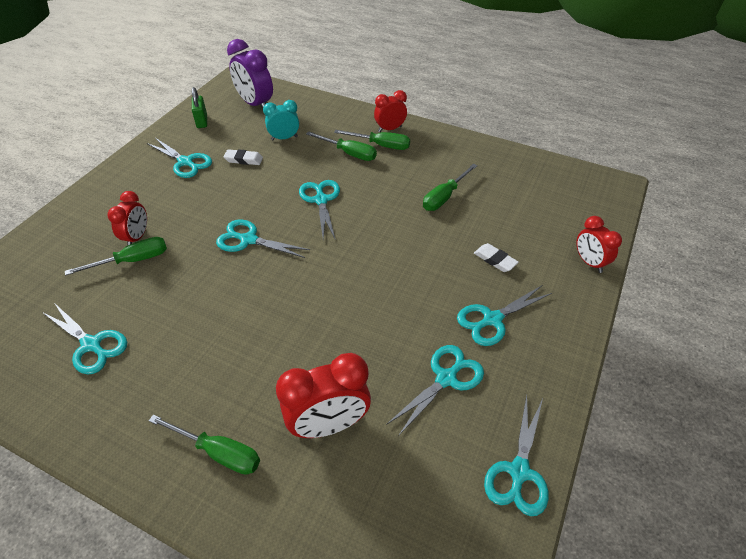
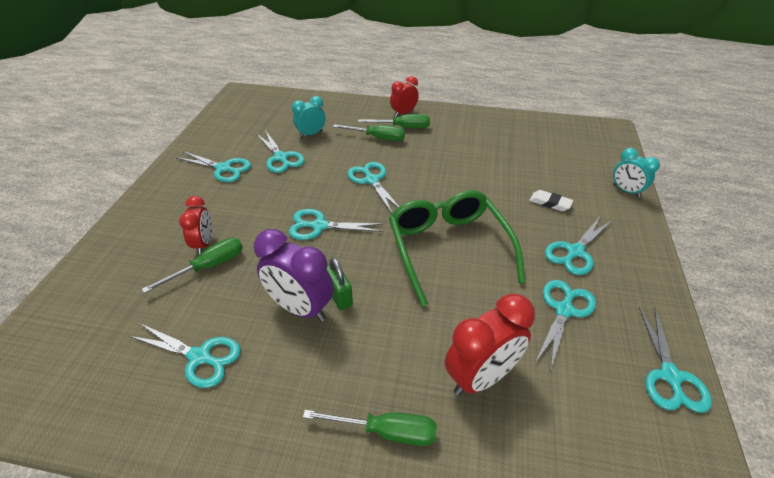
camera: 15 degrees left, 5 degrees down
(202, 121) = (223, 131): green padlock -> green padlock (339, 296)
(244, 160) = (281, 158): white eraser -> turquoise scissors
(255, 104) = (269, 110): purple clock -> purple clock (300, 308)
(362, 289) = (449, 249): none -> green glasses
(444, 197) = (480, 160): green screwdriver -> none
(589, 262) = (626, 191): red clock -> turquoise clock

